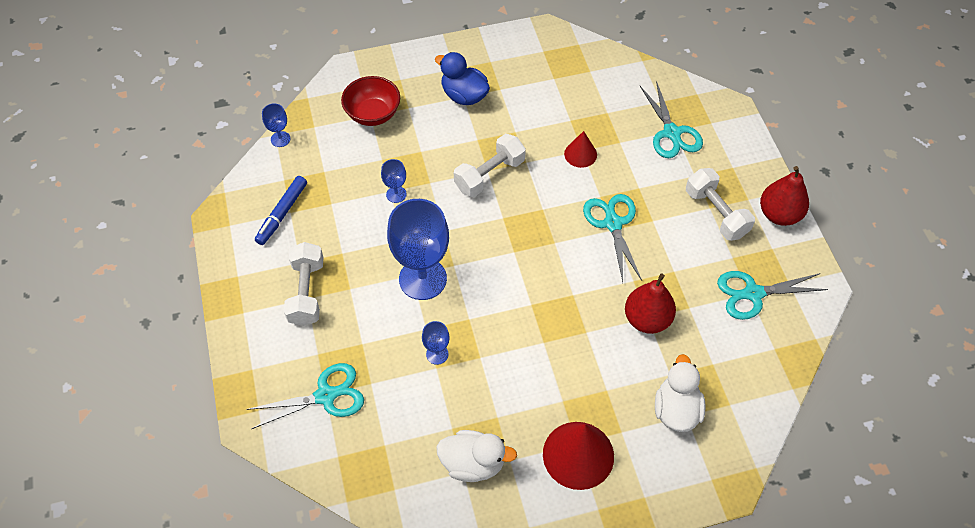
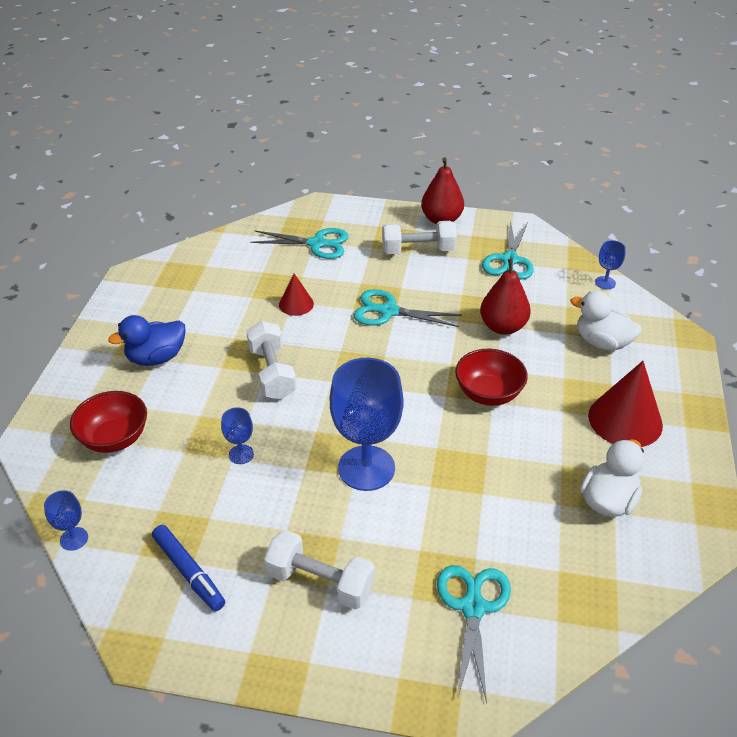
camera: 65 degrees left, 15 degrees down
(437, 354) = (466, 487): blue goblet -> blue goblet (605, 283)
(551, 336) = (488, 394): none -> red bowl

